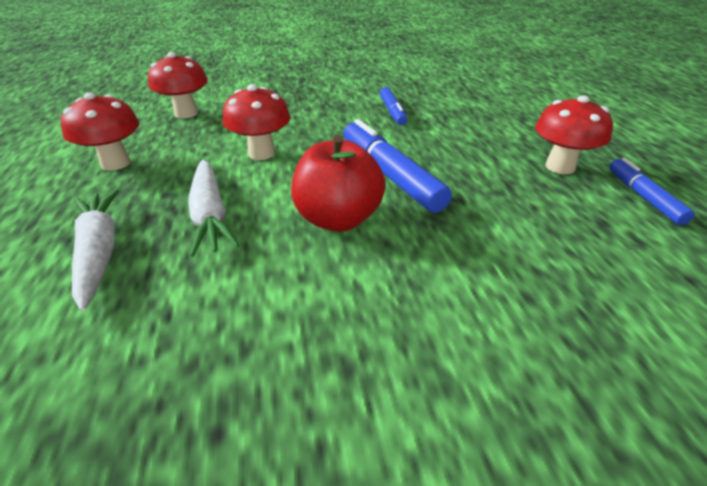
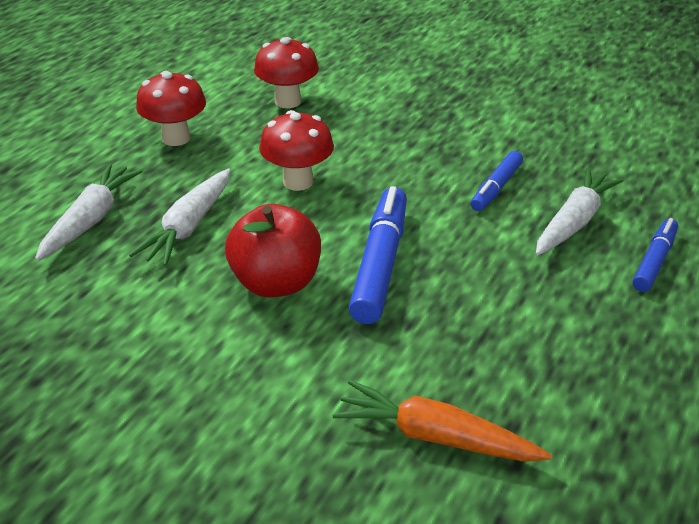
camera: 40 degrees right, 0 degrees up
(456, 112) = (573, 222): none -> white carrot
(560, 167) = (577, 348): red mushroom -> none
(583, 254) = (436, 437): none -> orange carrot
(643, 197) = (611, 431): blue marker -> blue marker (654, 261)

